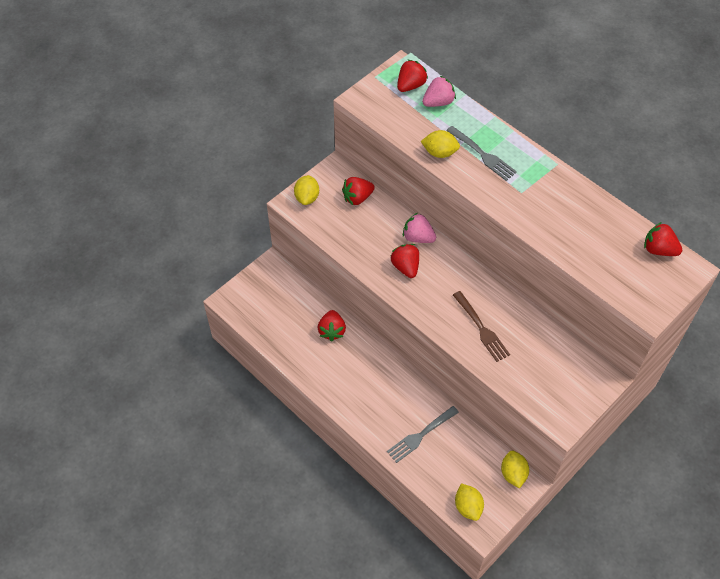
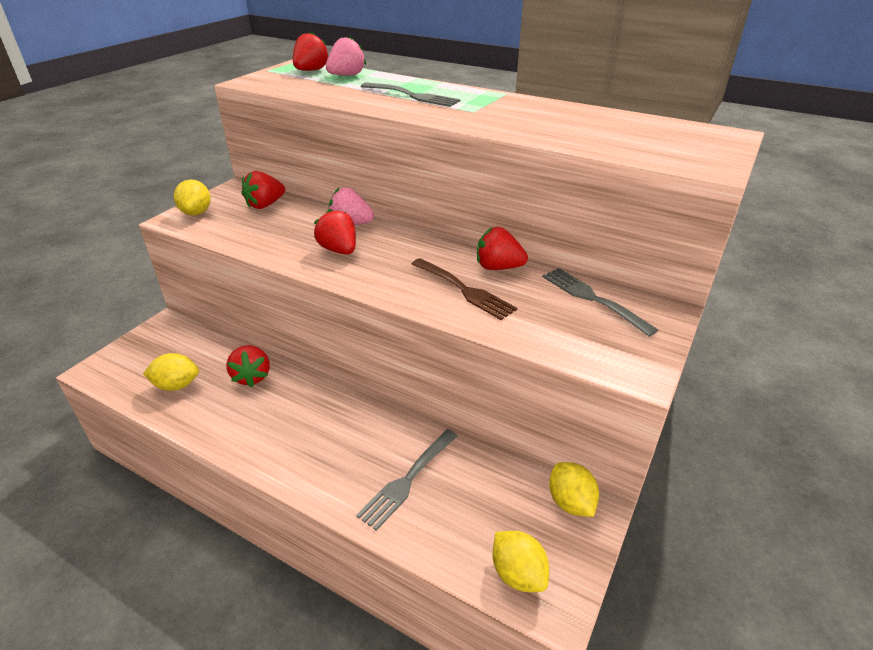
camera: 15 degrees left, 20 degrees down
(439, 153) = (357, 99): yellow lemon -> yellow lemon (176, 385)
(563, 356) = (592, 298): none -> grey fork
(658, 249) = (676, 127): red strawberry -> red strawberry (498, 267)

